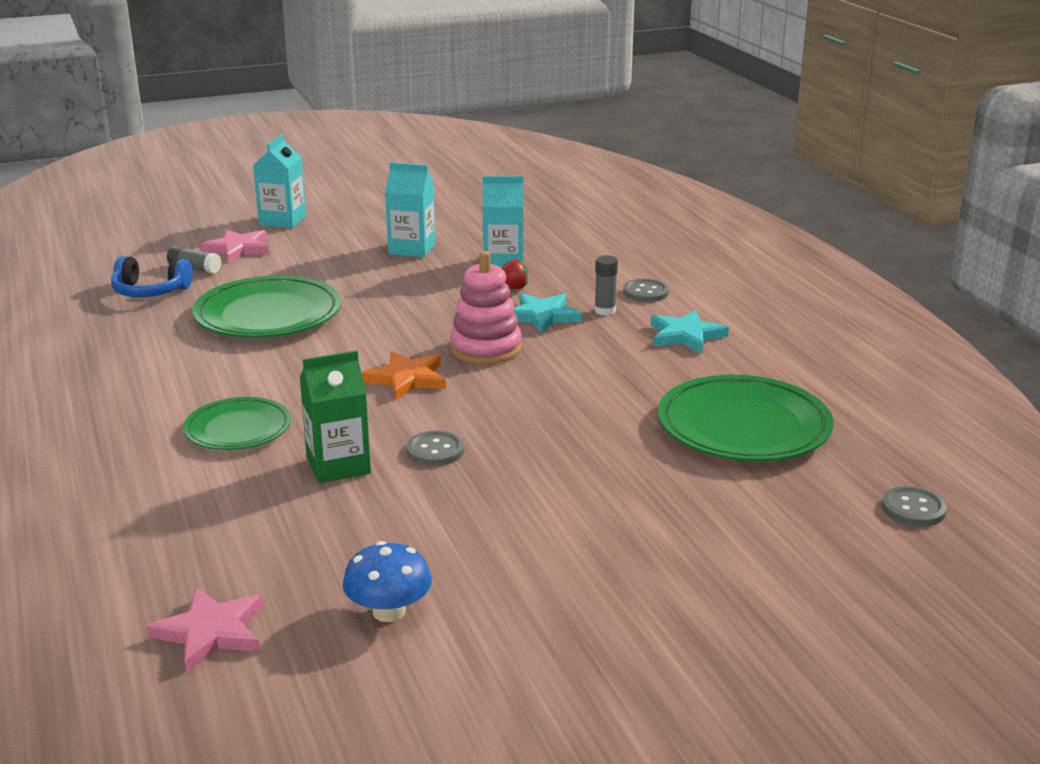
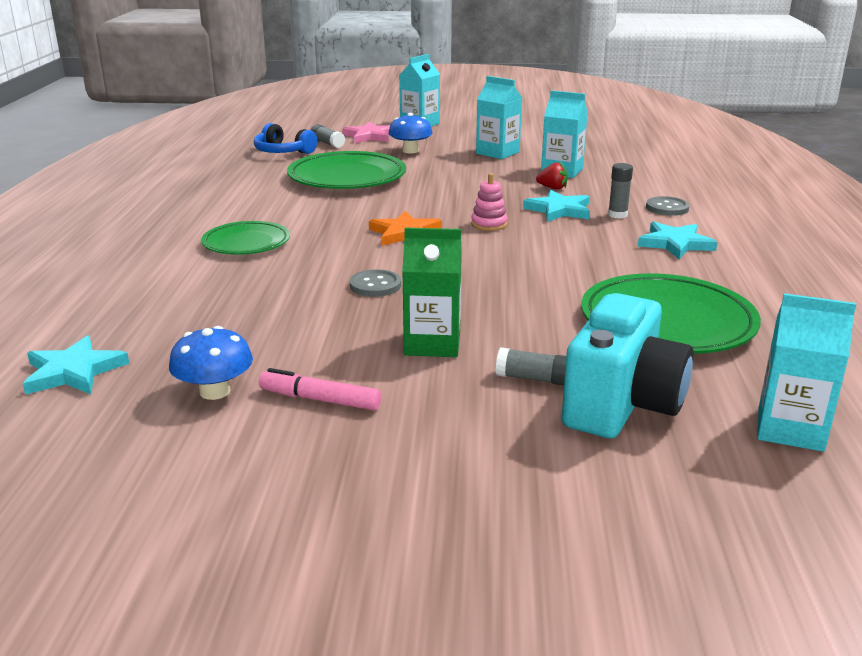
camera: 25 degrees right, 0 degrees up
(211, 632) = (74, 371): pink star -> turquoise star
(308, 263) = (410, 151): none -> blue mushroom
(338, 465) = (290, 280): green carton -> green carton (432, 344)
(485, 349) = (489, 224): pink stacking toy -> pink stacking toy, size x0.57
(502, 591) = (320, 400): none -> pink marker
(677, 516) = (535, 379): none -> grey glue stick
(771, 523) = (622, 406): none -> turquoise camera
(913, 509) = (790, 429): grey button -> turquoise carton

